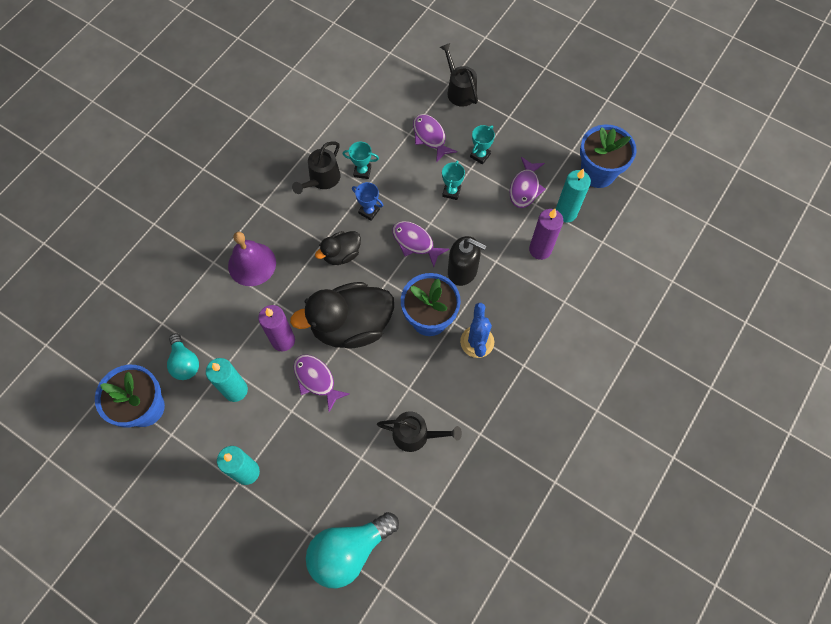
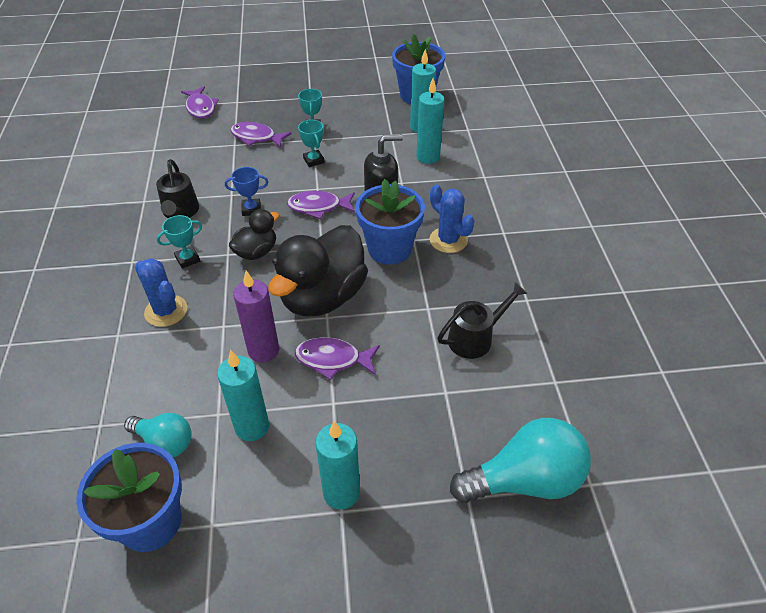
camera: 40 degrees left, 20 degrees down
(252, 264) = (166, 311): purple bell -> blue cactus
(341, 254) = (256, 252): black duck -> black duck turned 150 degrees counterclockwise
(349, 551) = (525, 480): turquoise light bulb -> turquoise light bulb turned 120 degrees counterclockwise
(362, 171) = (216, 187): turquoise trophy -> turquoise trophy (187, 259)
(459, 90) = (251, 101): black watering can -> none
(525, 188) = (372, 129): purple fish -> purple fish (201, 108)
(540, 250) = (428, 157): purple candle -> turquoise candle

